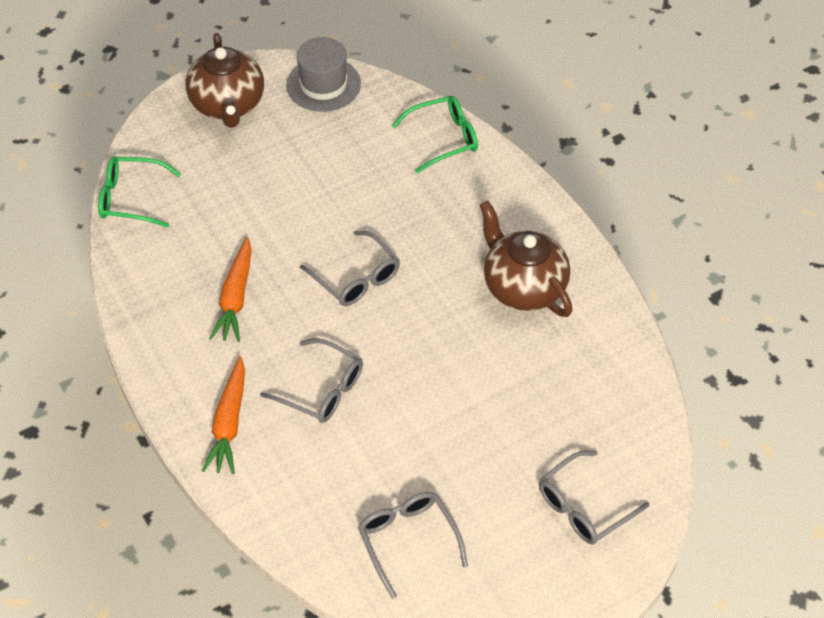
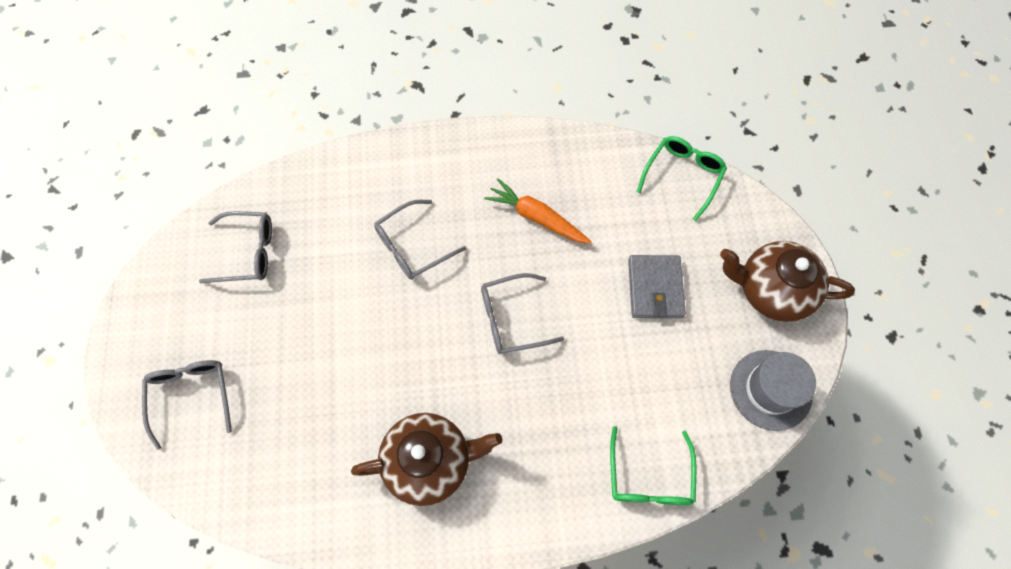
camera: 115 degrees right, 15 degrees up
(229, 423) = (418, 171): orange carrot -> none
(267, 184) = (655, 288): none -> grey wallet

